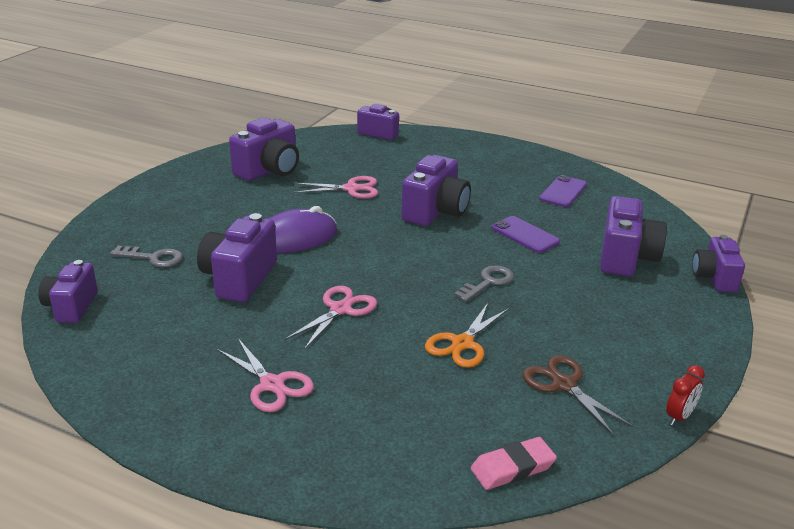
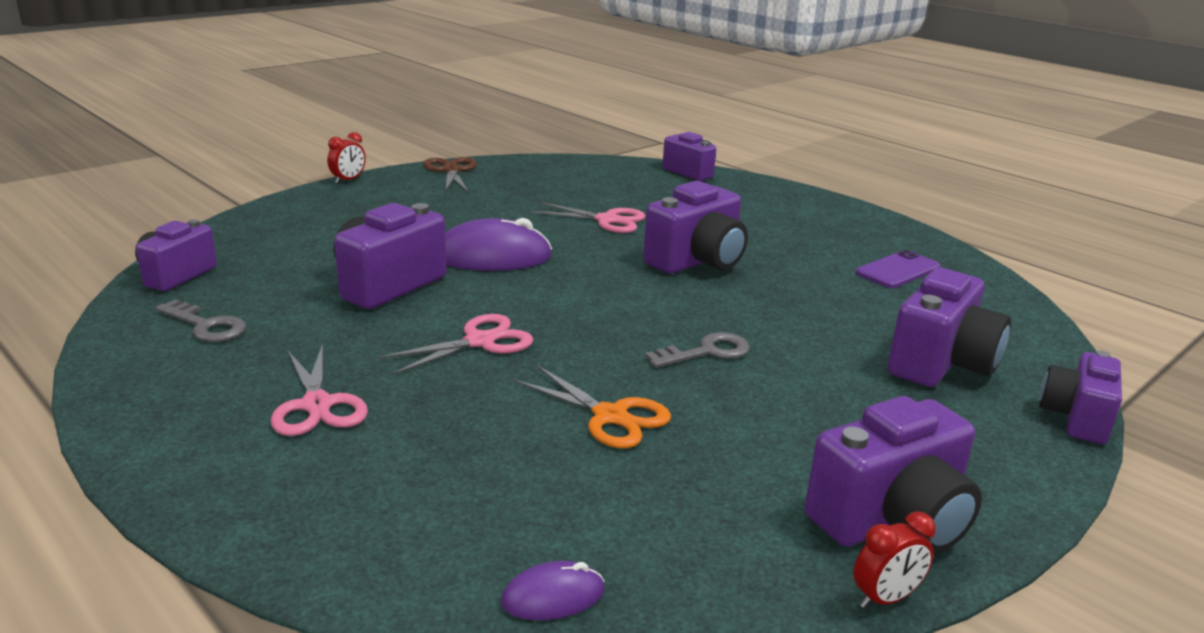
camera: 20 degrees right, 5 degrees down
(128, 190) = (348, 180): none -> red clock
(153, 258) = (310, 246): grey key -> grey key (206, 326)
(269, 171) = (523, 187): purple camera -> purple camera (892, 520)
(462, 344) = (610, 416): orange scissors -> orange scissors turned 105 degrees counterclockwise
(512, 468) = (553, 596): pink eraser -> purple mouse
(525, 235) = (804, 308): purple phone -> none
(563, 385) = (721, 503): brown scissors -> brown scissors (451, 171)

